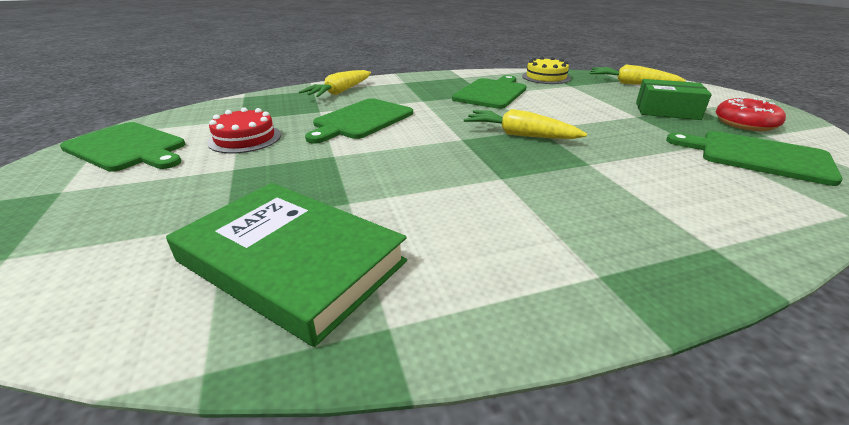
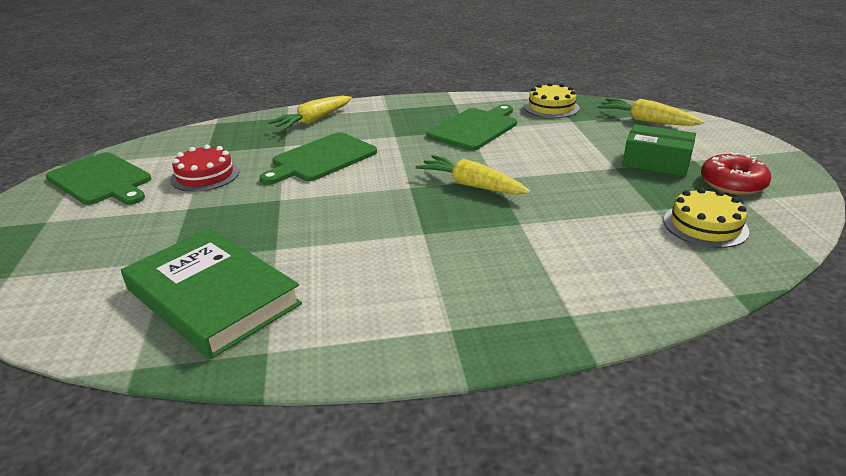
camera: 10 degrees right, 0 degrees up
(757, 156) = (705, 225): green cutting board -> yellow cake

